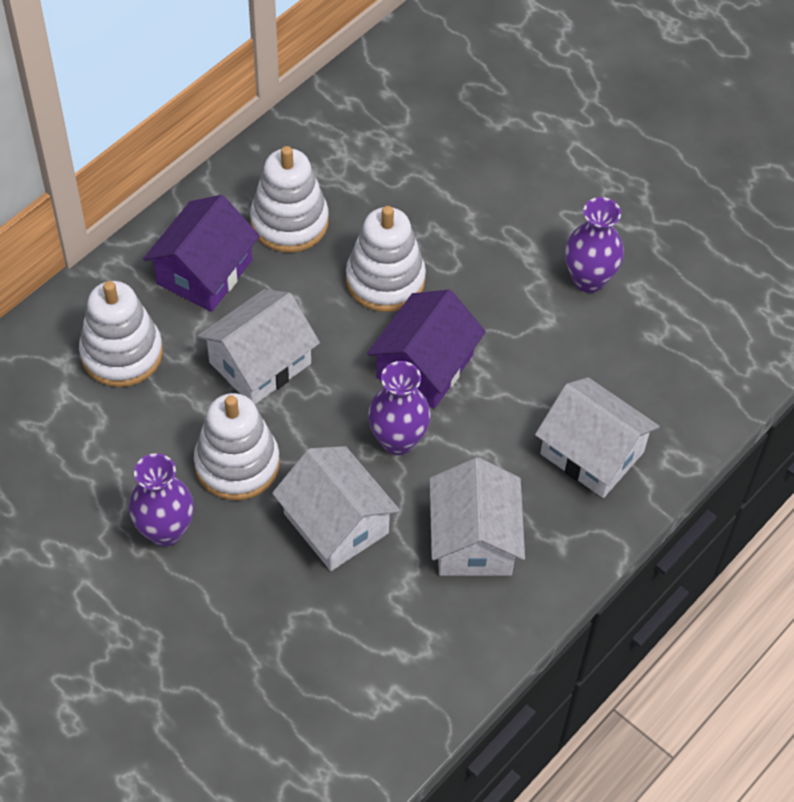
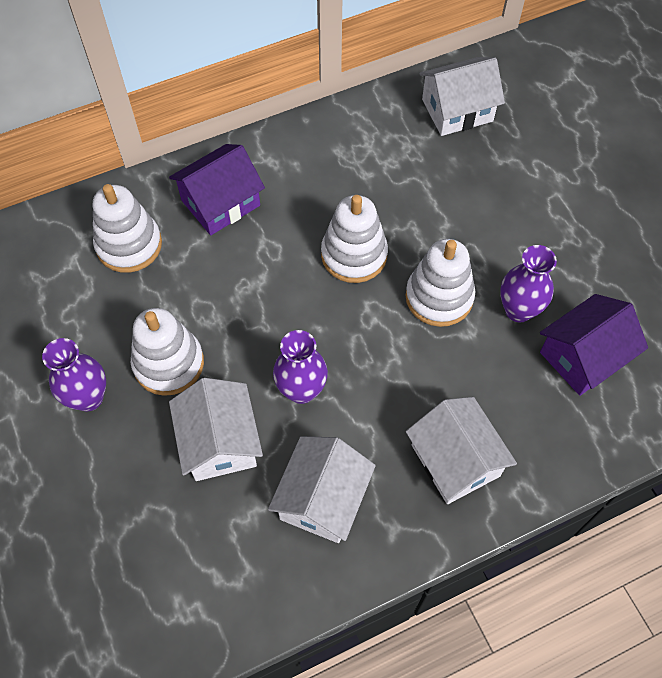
camera: 25 degrees right, 5 degrees up
(260, 363) = (226, 288): white house -> white house (457, 110)
(289, 222) = (303, 185): white stacking toy -> white stacking toy (439, 297)
(424, 366) = (352, 336): purple house -> purple house (583, 356)

